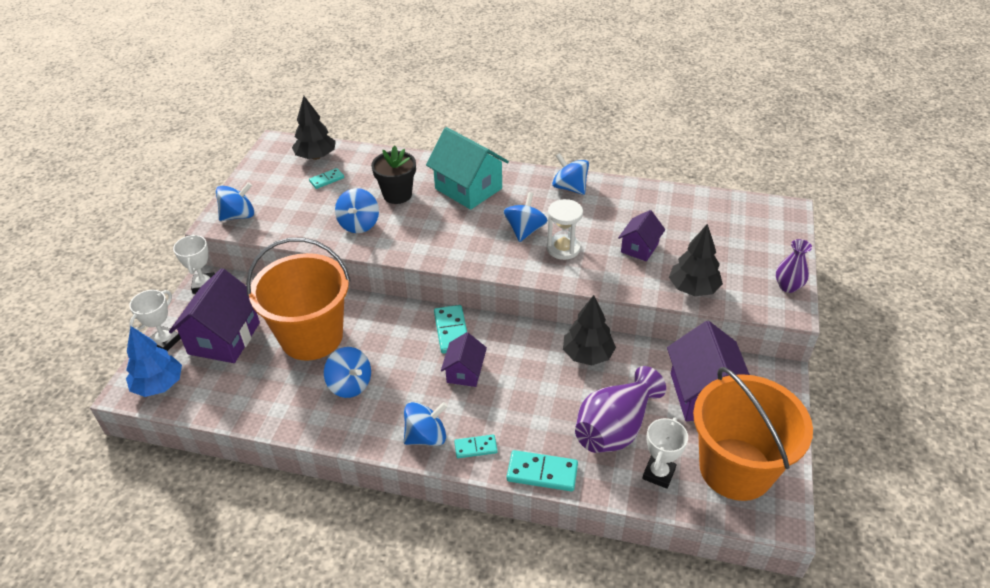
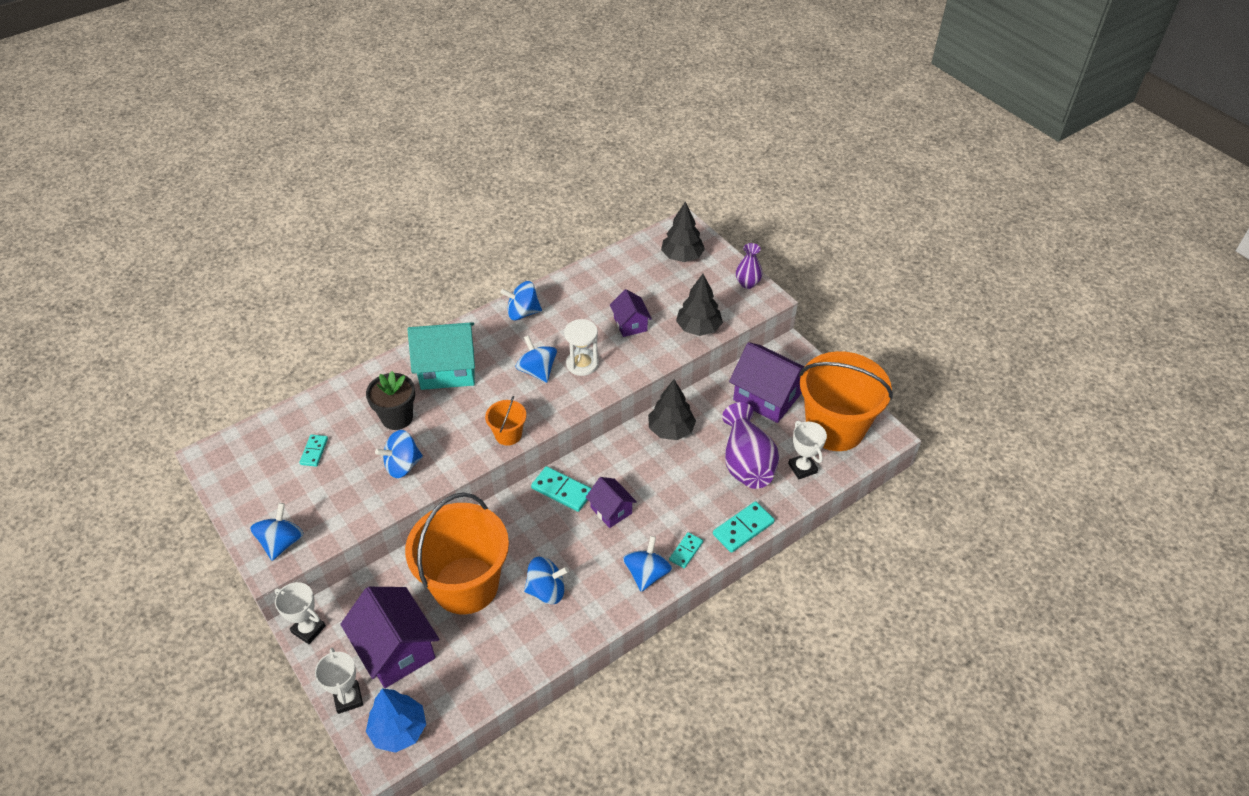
camera: 50 degrees left, 5 degrees up
(316, 156) = (270, 439): black tree -> black tree (682, 256)
(359, 224) = (402, 465): blue spinning top -> blue spinning top turned 105 degrees clockwise
(446, 255) = (508, 434): none -> orange bucket

